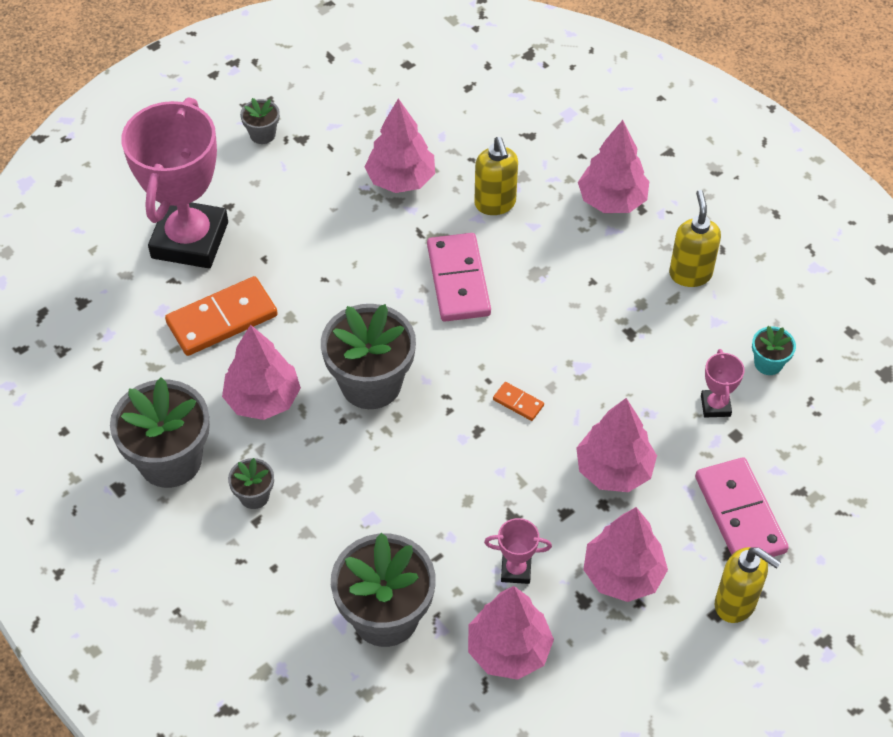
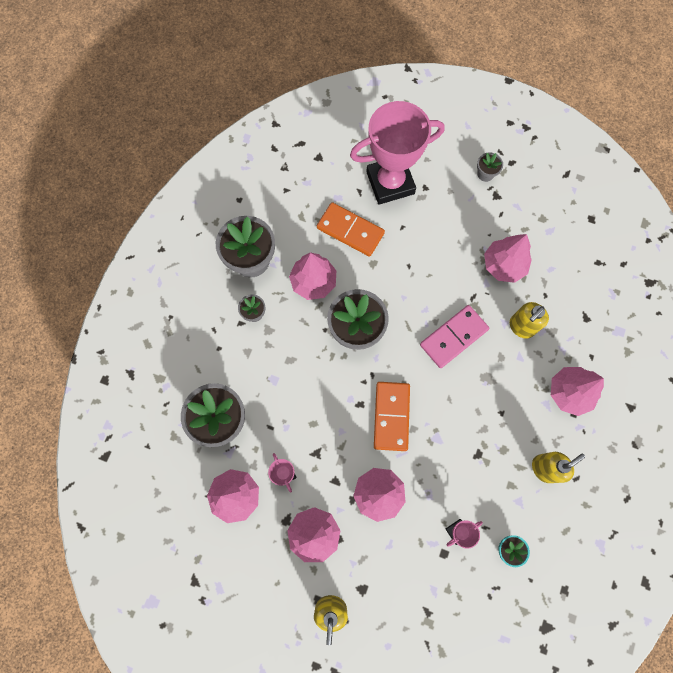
camera: 60 degrees right, 20 degrees up
(518, 403) = (391, 416): orange domino -> orange domino, size x2.23
(739, 514) = (391, 582): pink domino -> none

